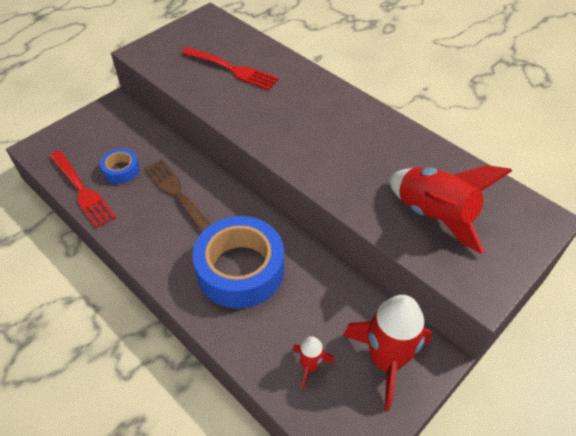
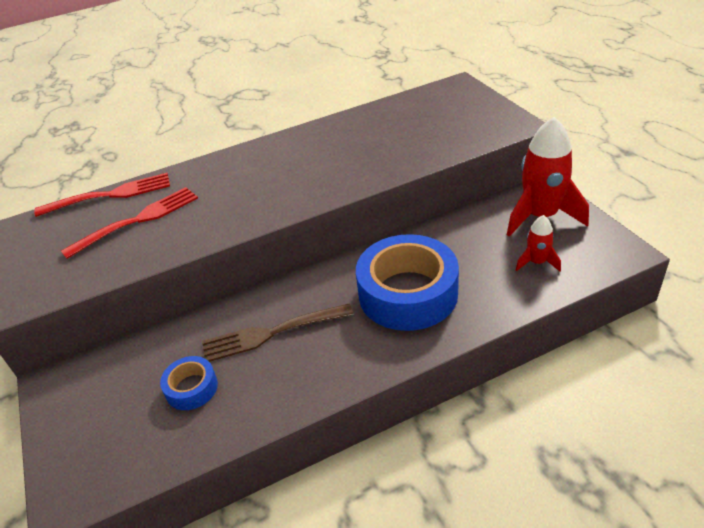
camera: 65 degrees left, 10 degrees down
(81, 190) = (200, 439): red fork -> red fork (109, 195)
(434, 215) = (431, 130): red rocket -> none

